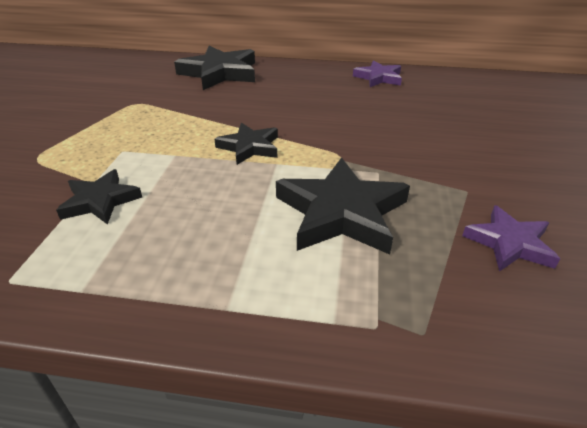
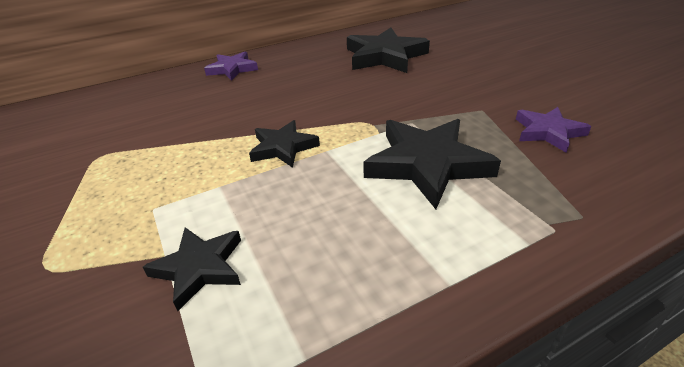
camera: 35 degrees left, 0 degrees up
(220, 73) = (158, 94): black star -> black star (385, 56)
(378, 78) = (314, 50): purple star -> purple star (232, 69)

